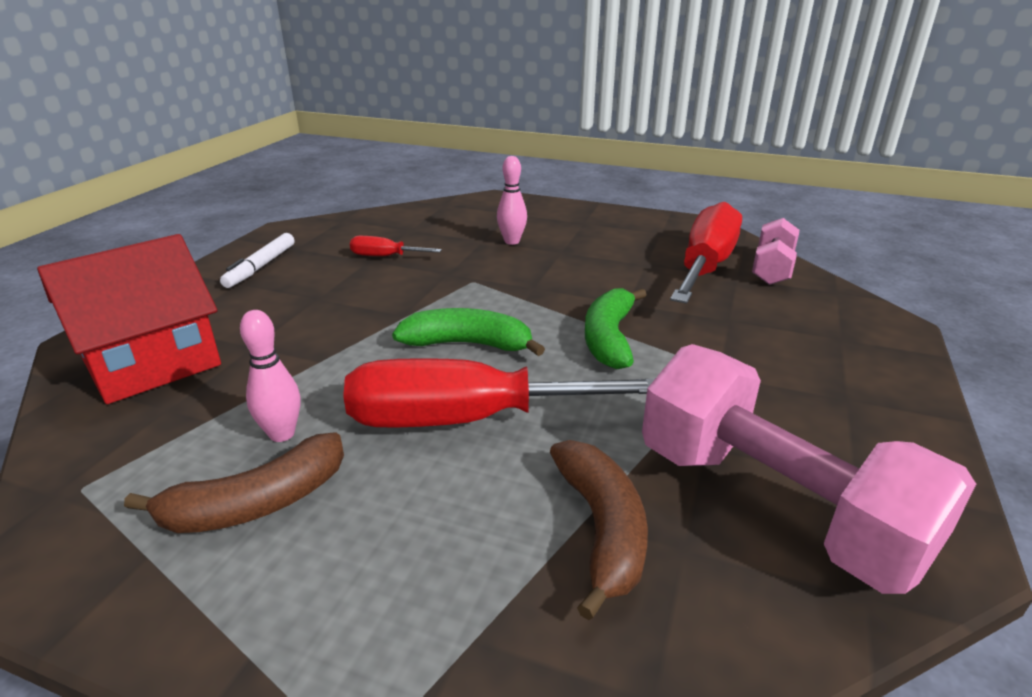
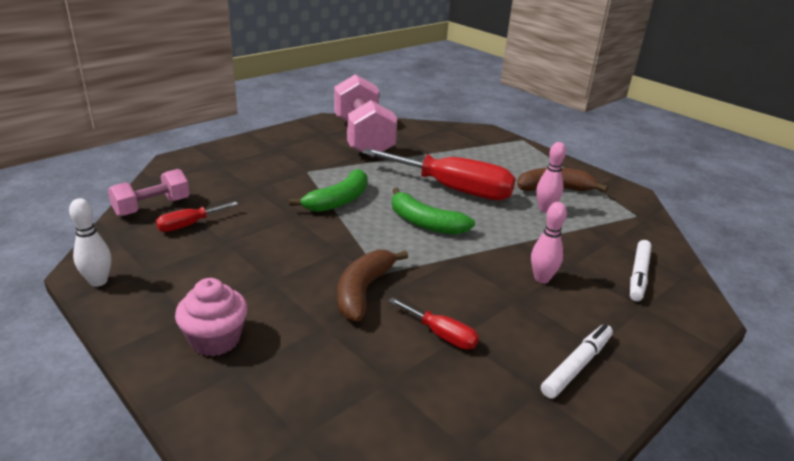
camera: 155 degrees left, 0 degrees up
(151, 362) = (638, 275): red house -> white marker
(512, 241) = (298, 312): pink bowling pin -> pink bowling pin (541, 278)
(546, 218) = (215, 339): none -> pink cupcake
(601, 529) = (428, 149): brown banana -> brown banana (363, 291)
(678, 220) = (98, 281): none -> white bowling pin
(705, 266) = (189, 225): red screwdriver -> red screwdriver, size x0.45

